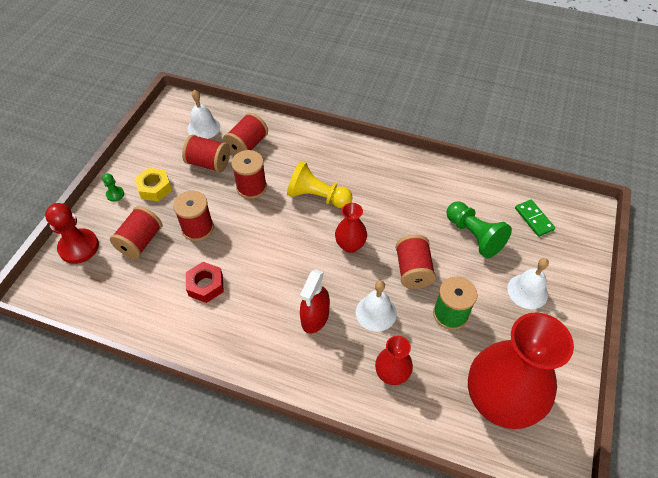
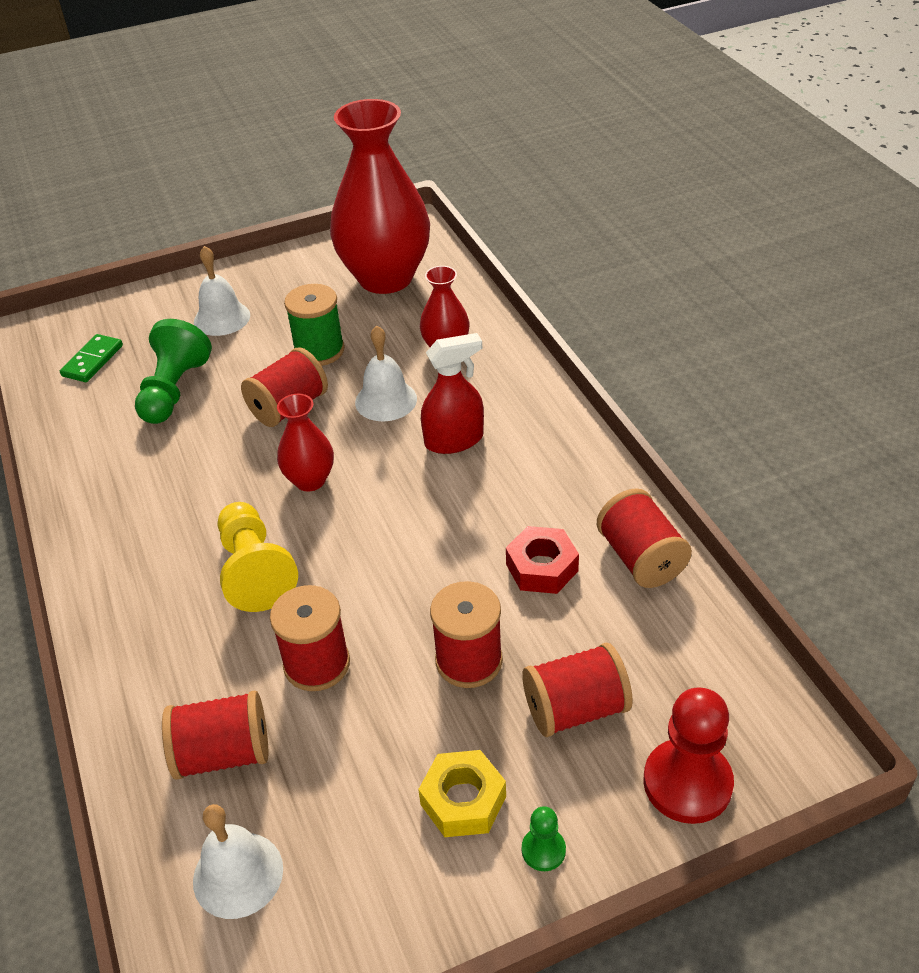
camera: 130 degrees left, 10 degrees down
(209, 163) = (324, 773): red spool -> red spool (641, 558)

